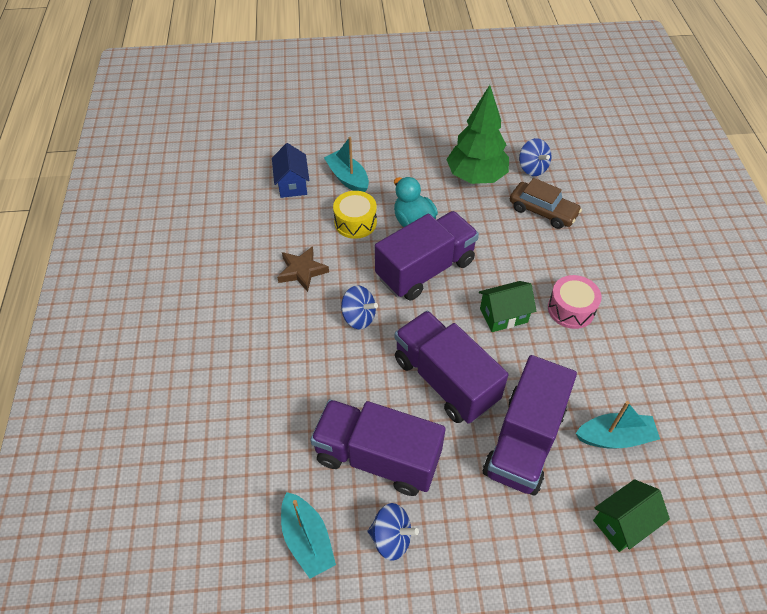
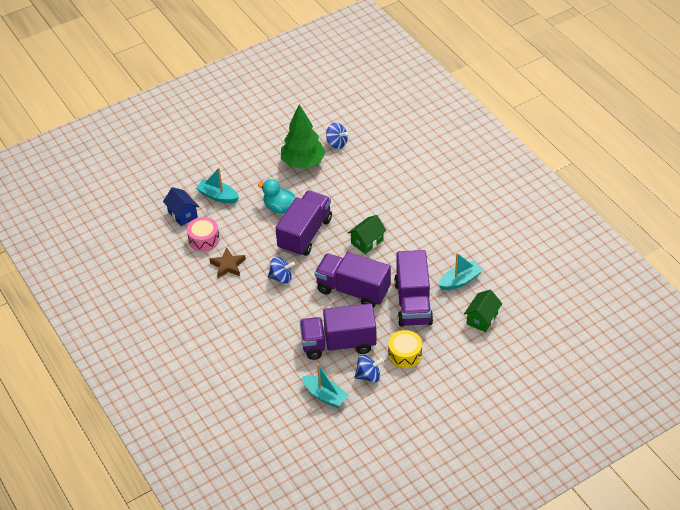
camera: 25 degrees left, 5 degrees down
(355, 222) = (242, 223): yellow drum -> yellow drum (405, 354)
(542, 211) = (358, 169): brown car -> none
(571, 309) = (404, 223): pink drum -> pink drum (204, 239)

